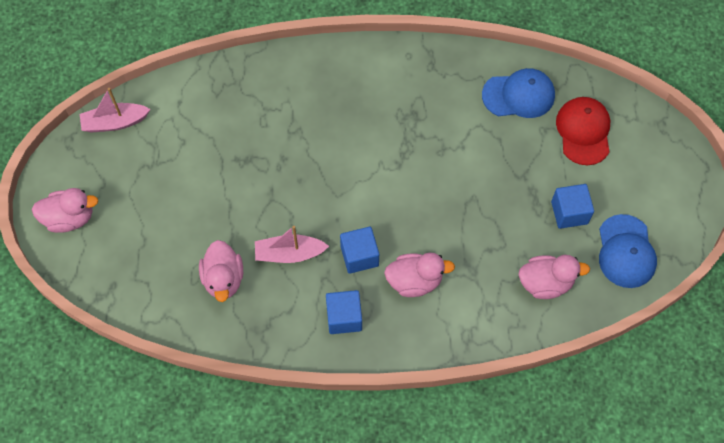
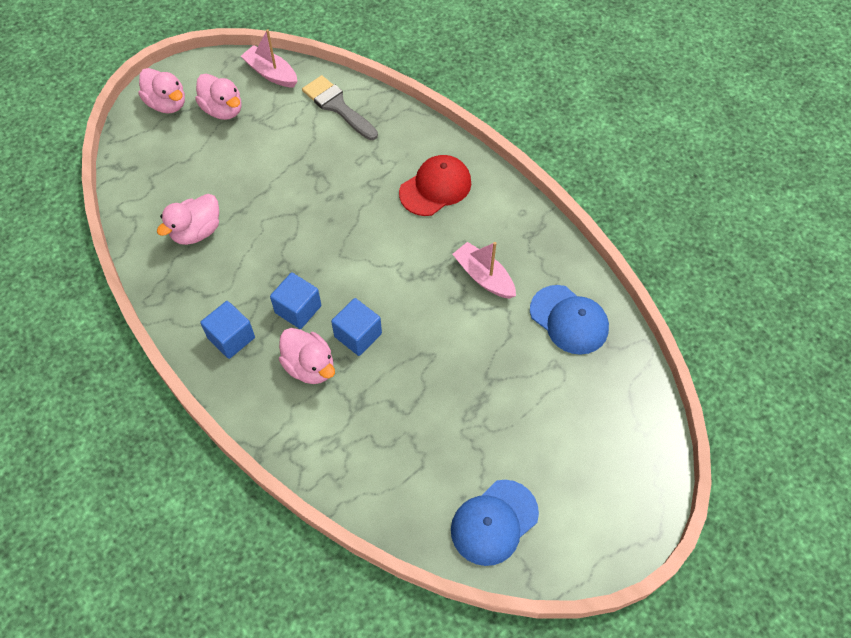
camera: 50 degrees right, 5 degrees down
(196, 101) = (337, 106): none -> grey brush
(289, 254) = (257, 259): pink boat -> pink boat (484, 277)
(545, 283) = (399, 473): pink duck -> pink duck (223, 110)
(569, 212) = (489, 444): blue cube -> blue cube (358, 335)
(583, 131) = (585, 398): red cap -> red cap (435, 187)

